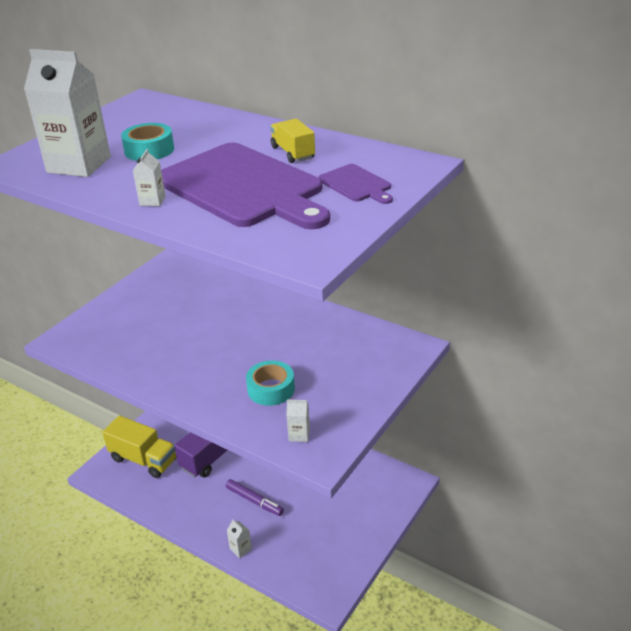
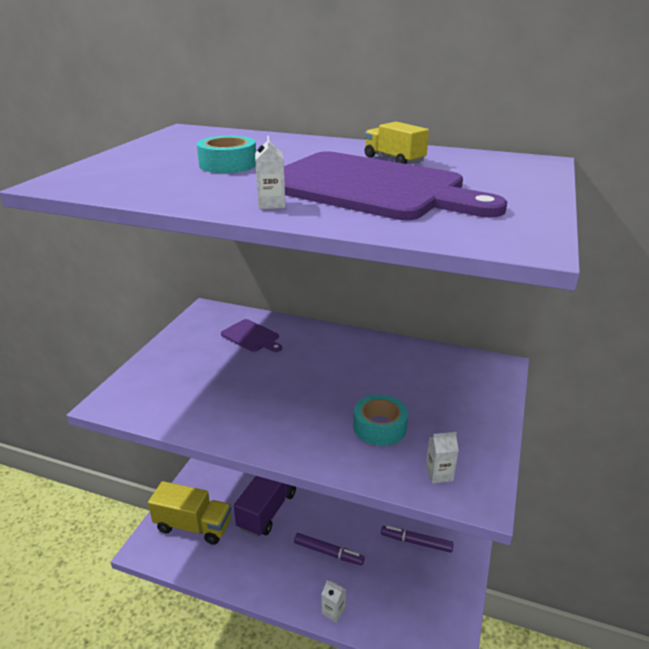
camera: 15 degrees left, 5 degrees down
(79, 165) = (150, 179): white carton -> none
(339, 505) = (416, 542): none -> purple marker
(356, 184) = (493, 179): purple cutting board -> purple cutting board (251, 336)

